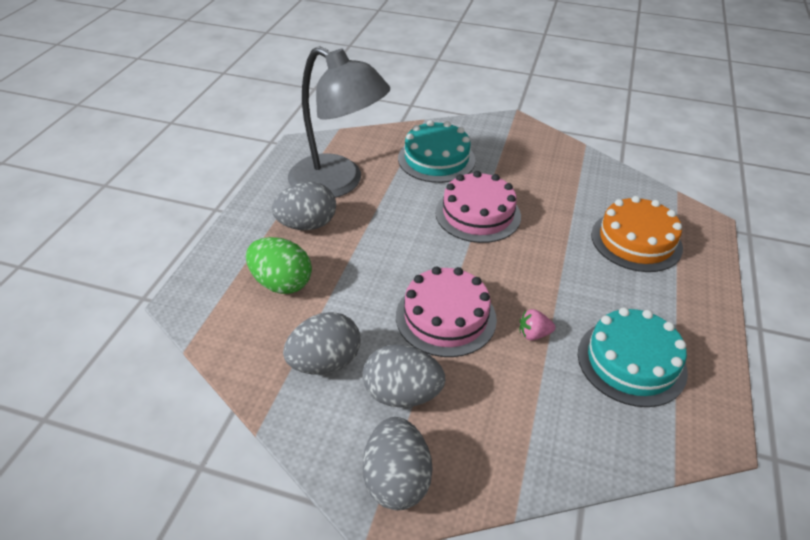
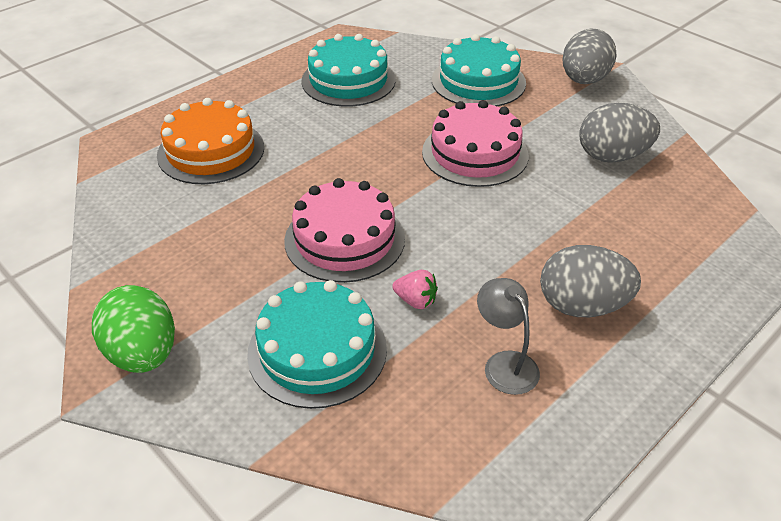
camera: 150 degrees left, 0 degrees up
(281, 283) = (638, 240): green egg -> green egg (143, 354)
(338, 183) = (505, 363): grey lamp -> grey lamp, size x0.42
(402, 394) = (553, 117): grey egg -> none
(509, 420) = (478, 81): none -> turquoise cake
(533, 334) = (406, 118): pink strawberry -> pink strawberry (415, 301)

